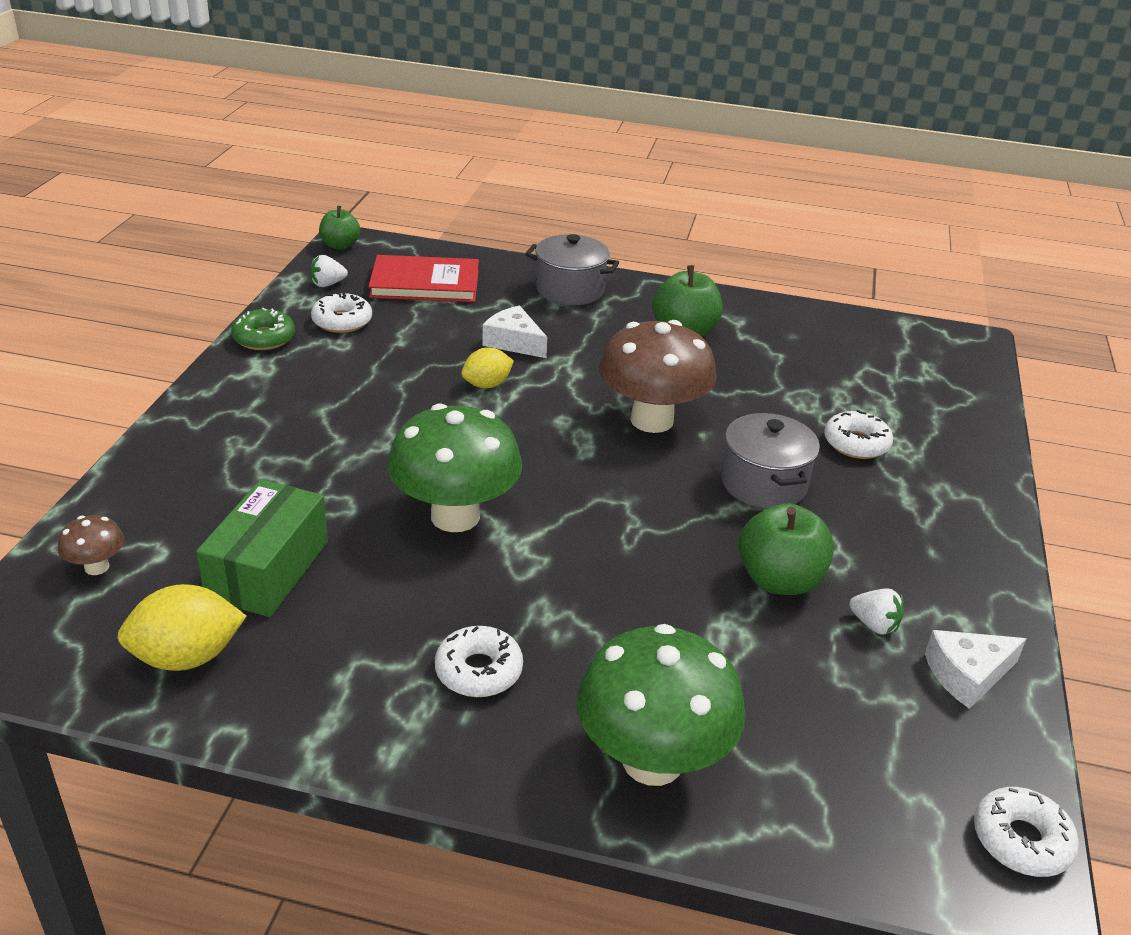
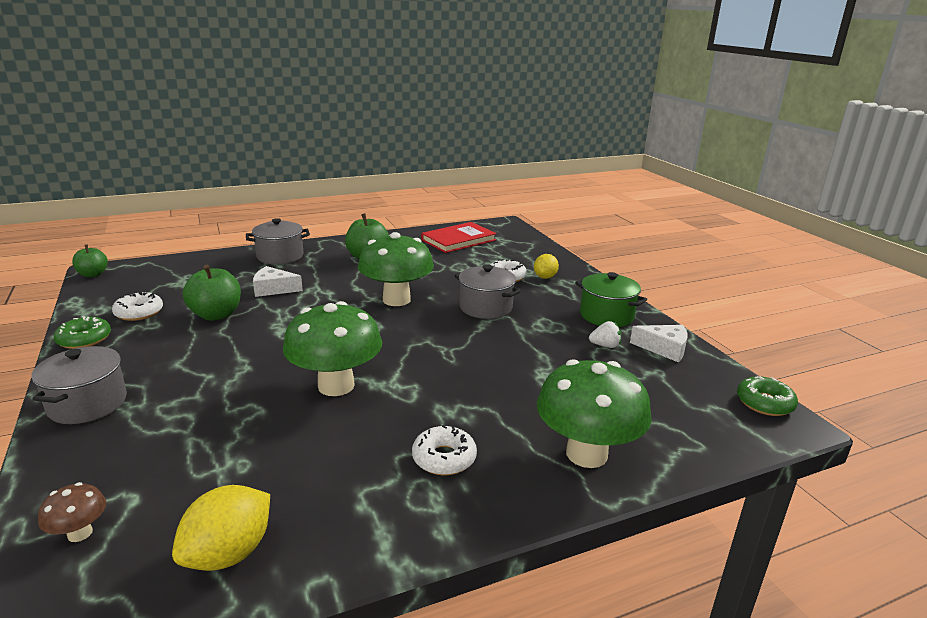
camera: 35 degrees left, 10 degrees down
(206, 424) = (88, 404): none -> grey pot
(268, 570) = (236, 469): green box -> none
(327, 284) = (105, 296): white strawberry -> none
(425, 283) = (180, 277): red book -> red book (458, 240)
(487, 385) = (280, 314): yellow lemon -> yellow lemon (545, 277)
(651, 420) = (396, 300): brown mushroom -> green mushroom
(779, 580) = (543, 345): green apple -> green apple (216, 315)
(941, 577) = (606, 316): none -> green pot
(967, 675) = (664, 349): white cheese -> white cheese turned 105 degrees counterclockwise
(1021, 840) = (764, 403): white donut -> green donut

